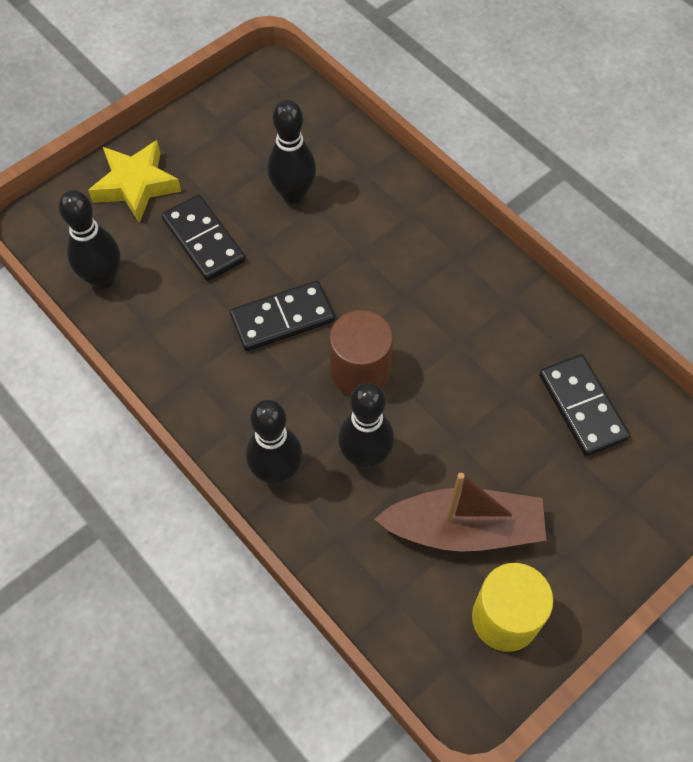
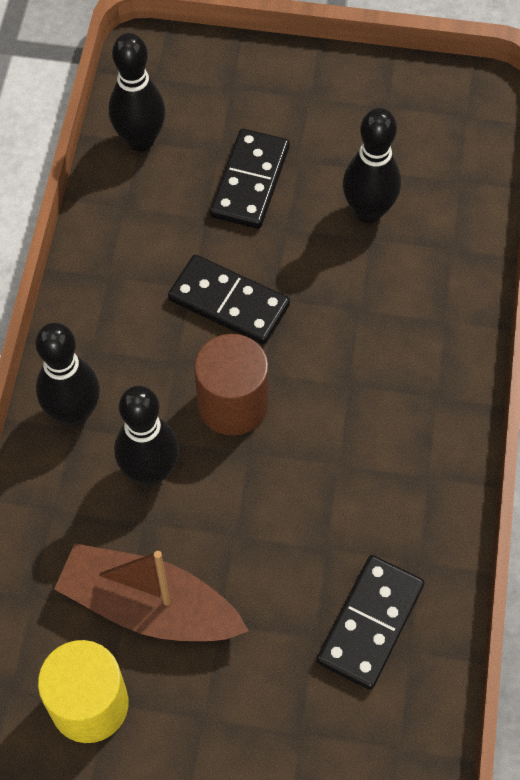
camera: 50 degrees right, 0 degrees up
(136, 185) = (255, 89): yellow star -> none
(464, 528) = (149, 606): brown boat -> brown boat turned 150 degrees clockwise

